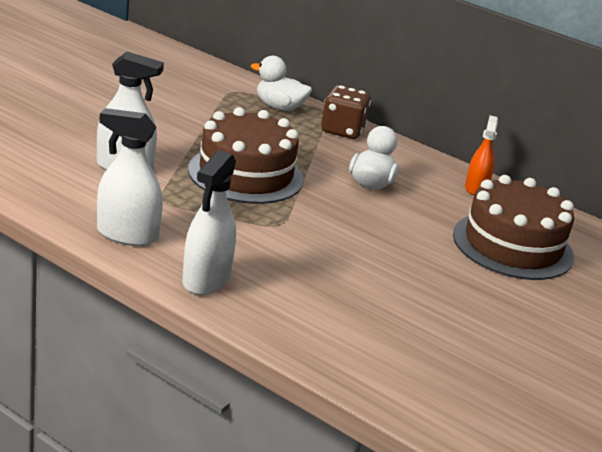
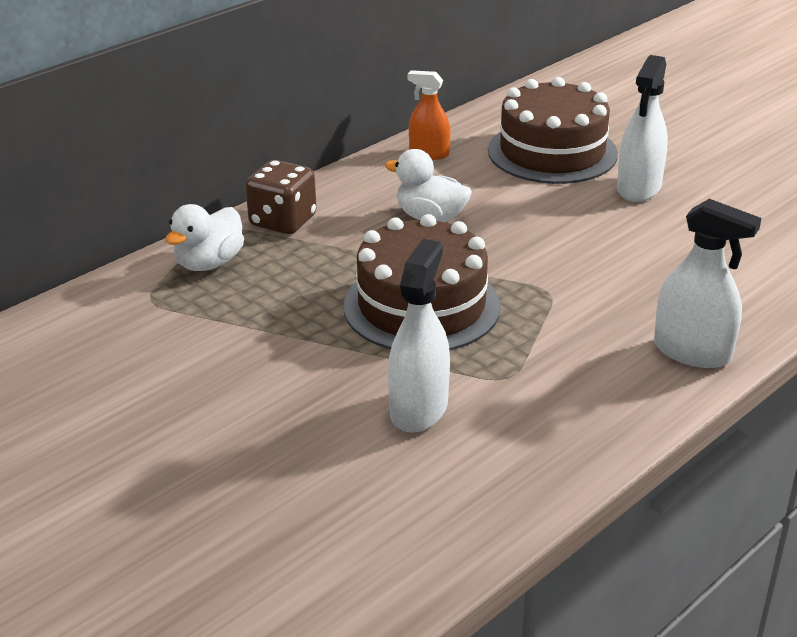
camera: 75 degrees left, 5 degrees up
(127, 235) = (608, 409): white spray bottle -> white spray bottle (639, 188)

